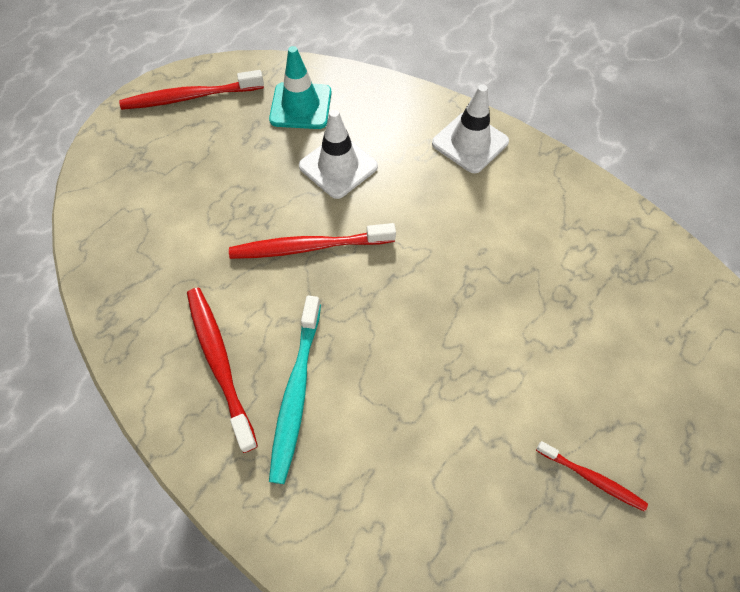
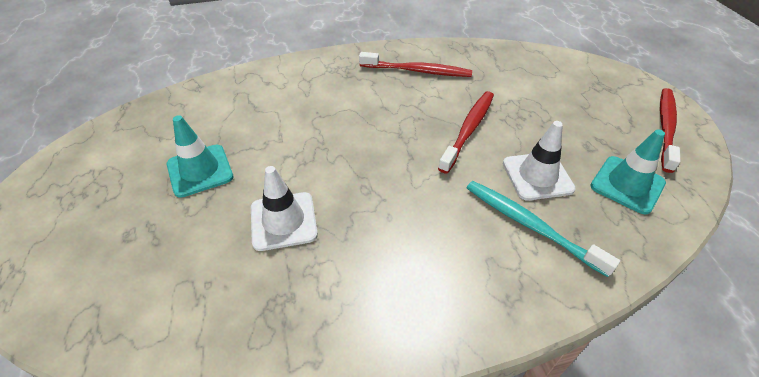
camera: 125 degrees right, 15 degrees down
(296, 392) = (374, 88): turquoise toothbrush -> turquoise toothbrush (530, 225)
(470, 142) = (512, 283): white traffic cone -> white traffic cone (283, 221)
(592, 478) = (200, 170): red toothbrush -> turquoise traffic cone

